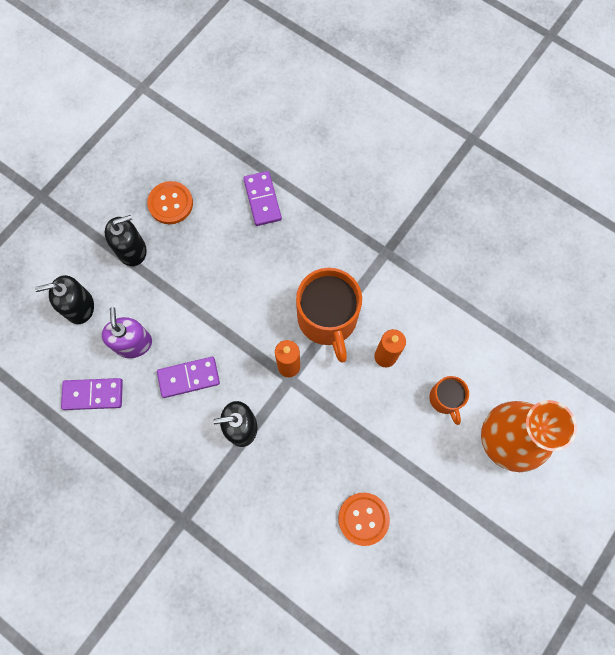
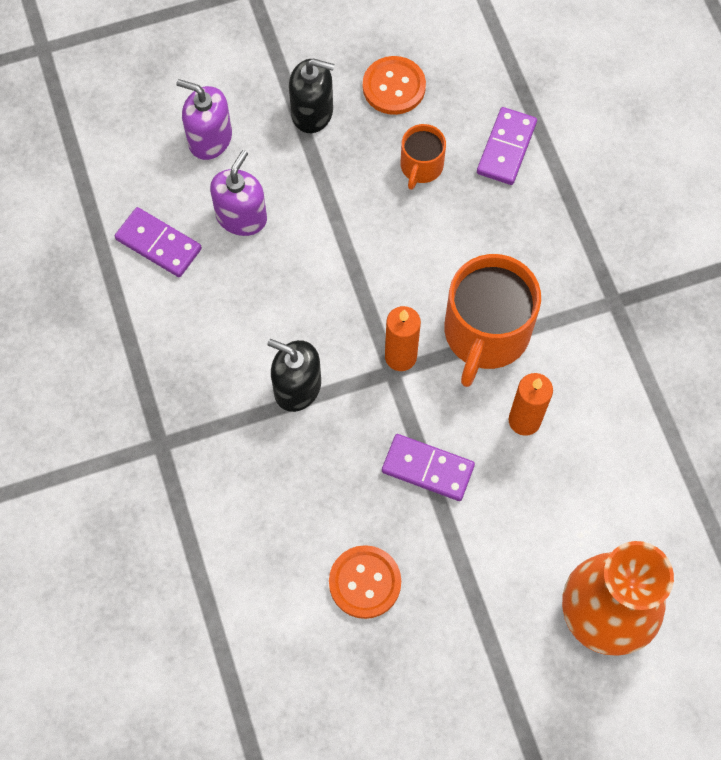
camera: 35 degrees right, 5 degrees down
(79, 307) = (210, 139): black soap dispenser -> purple soap dispenser
(189, 377) = (277, 294): purple domino -> purple domino (428, 468)
(445, 399) = (562, 517): orange mug -> orange mug (421, 166)

